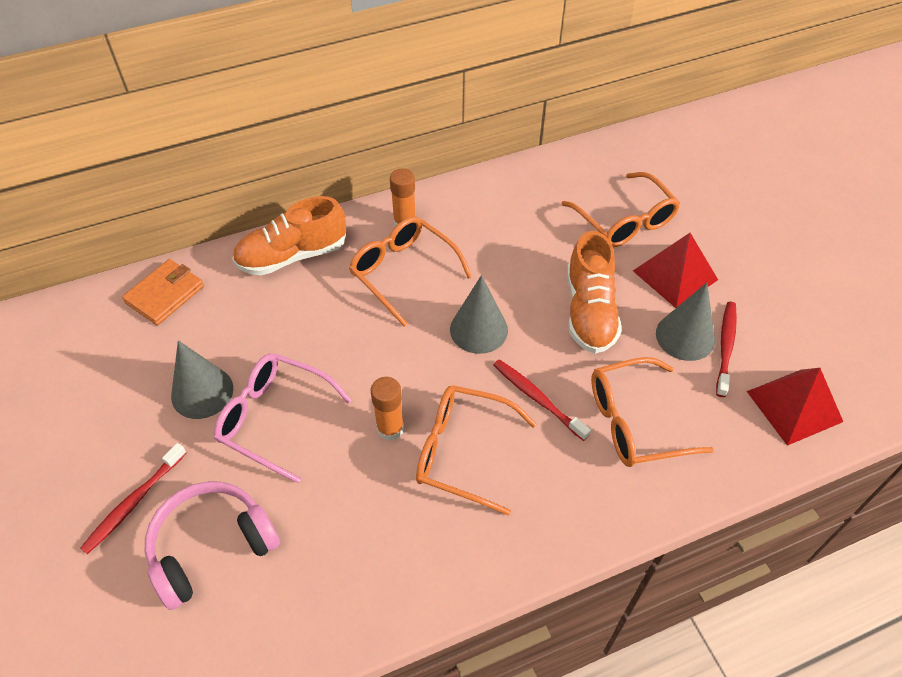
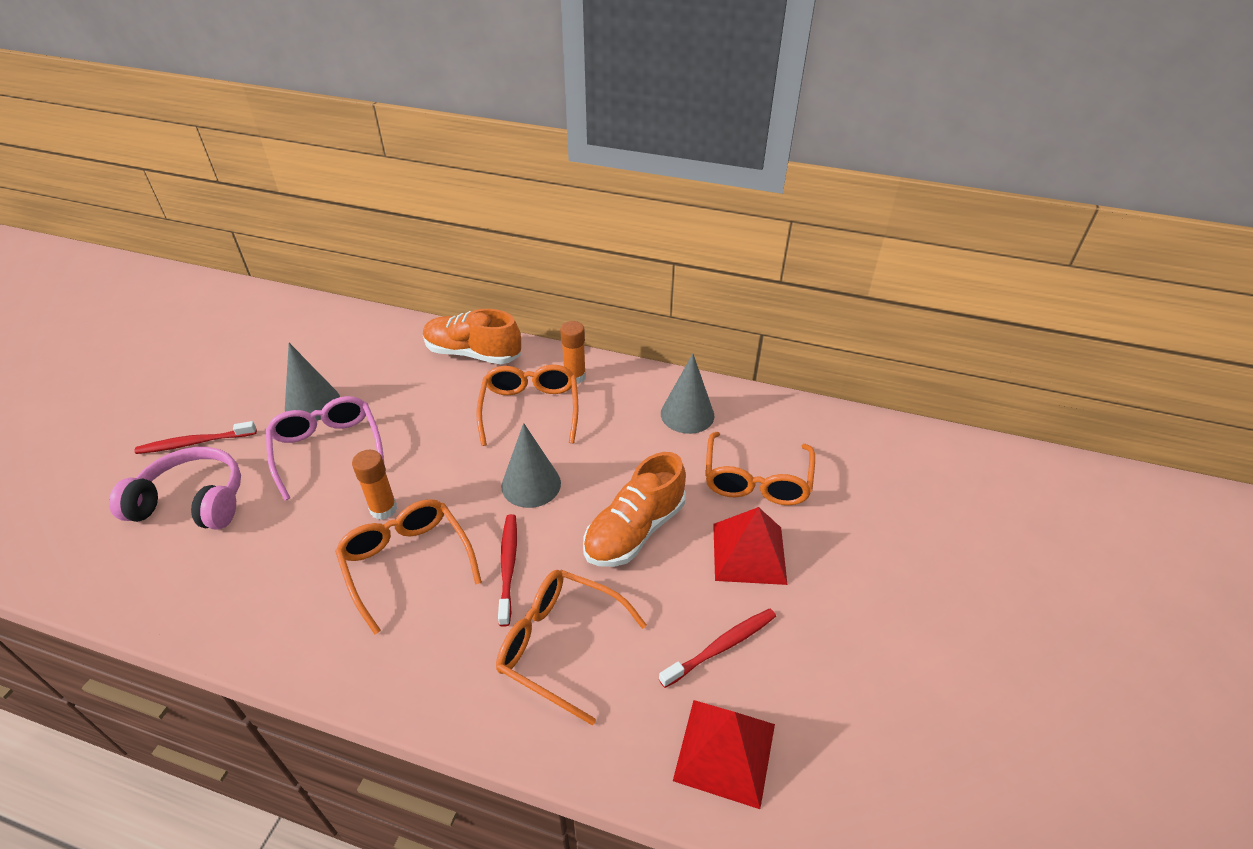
camera: 40 degrees right, 10 degrees down
(165, 294) = (370, 332): orange wallet -> none
(685, 336) = (693, 610): grey cone -> grey cone (687, 414)

